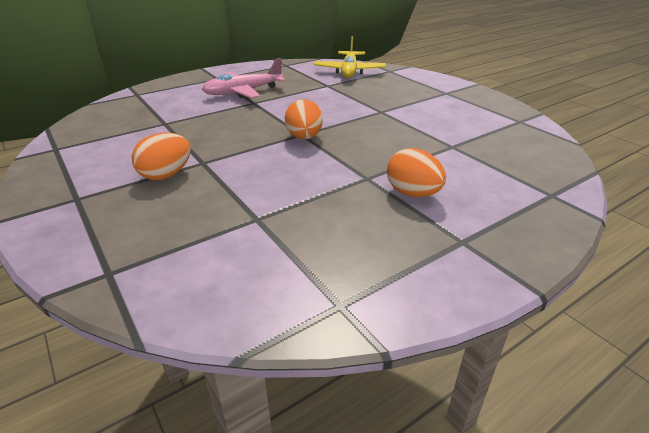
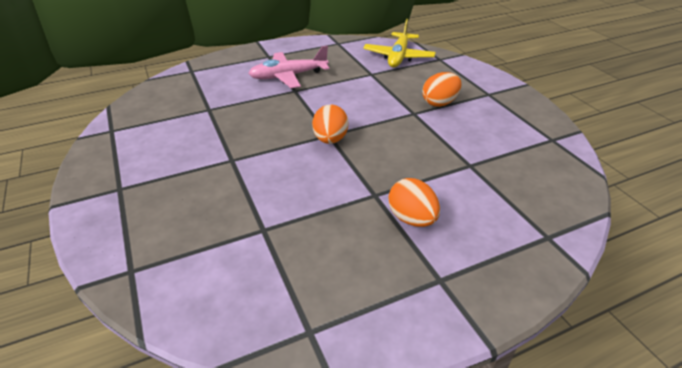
camera: 10 degrees right, 5 degrees up
(166, 175) = (197, 171): orange egg -> orange egg (439, 103)

